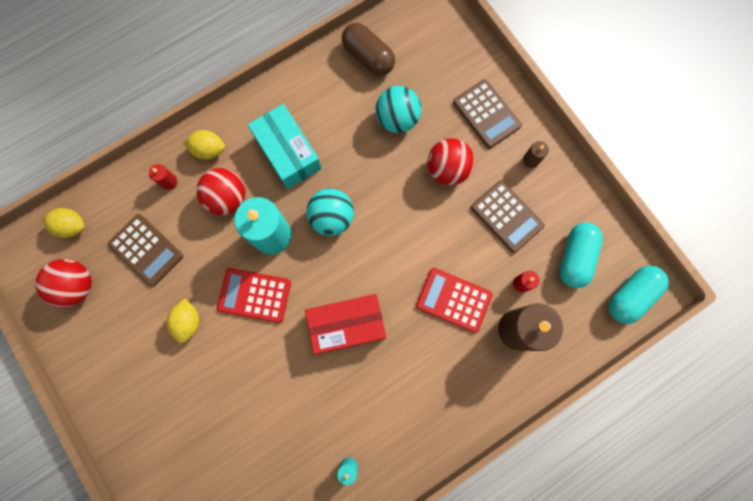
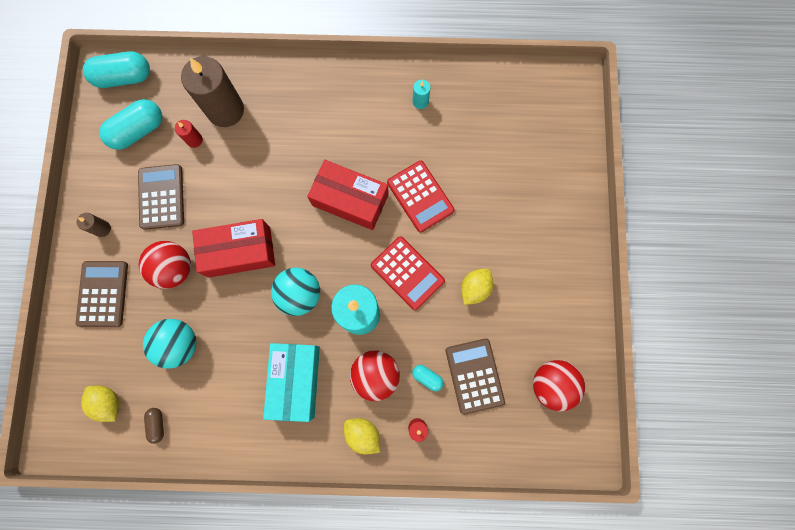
camera: 145 degrees left, 0 degrees up
(72, 226) = (528, 445): yellow lemon -> yellow lemon (109, 402)
(184, 223) = (427, 377): none -> turquoise capsule
(368, 57) = (157, 424): brown capsule -> brown capsule, size x0.49
(407, 217) = (239, 252): none -> red box
(453, 300) = (255, 163): red calculator -> red calculator (420, 196)

